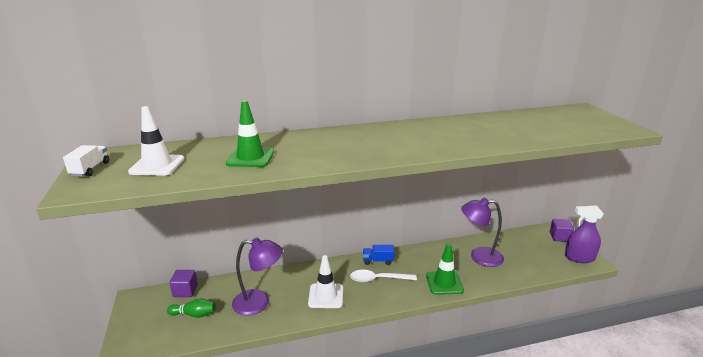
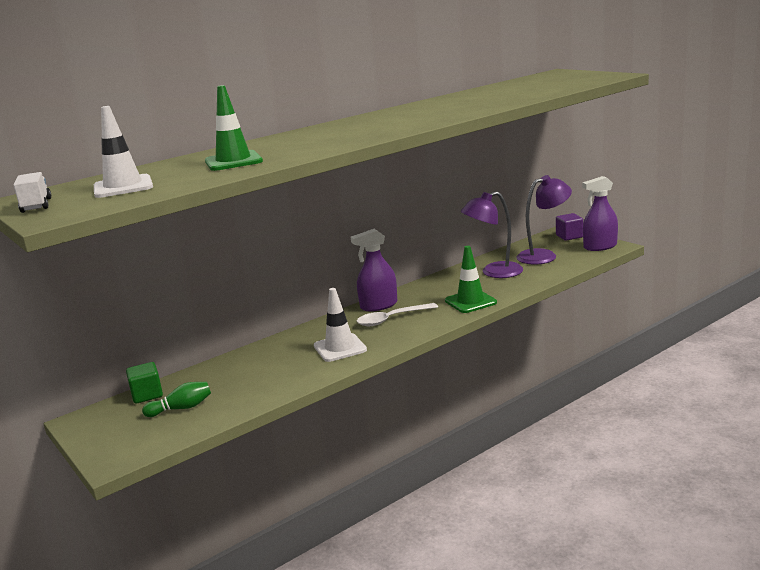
camera: 20 degrees left, 5 degrees down
(185, 291) = (147, 395): purple cube -> green cube
(259, 302) = (259, 376): purple lamp -> purple lamp (544, 255)
(378, 261) = (378, 305): blue truck -> purple spray bottle

